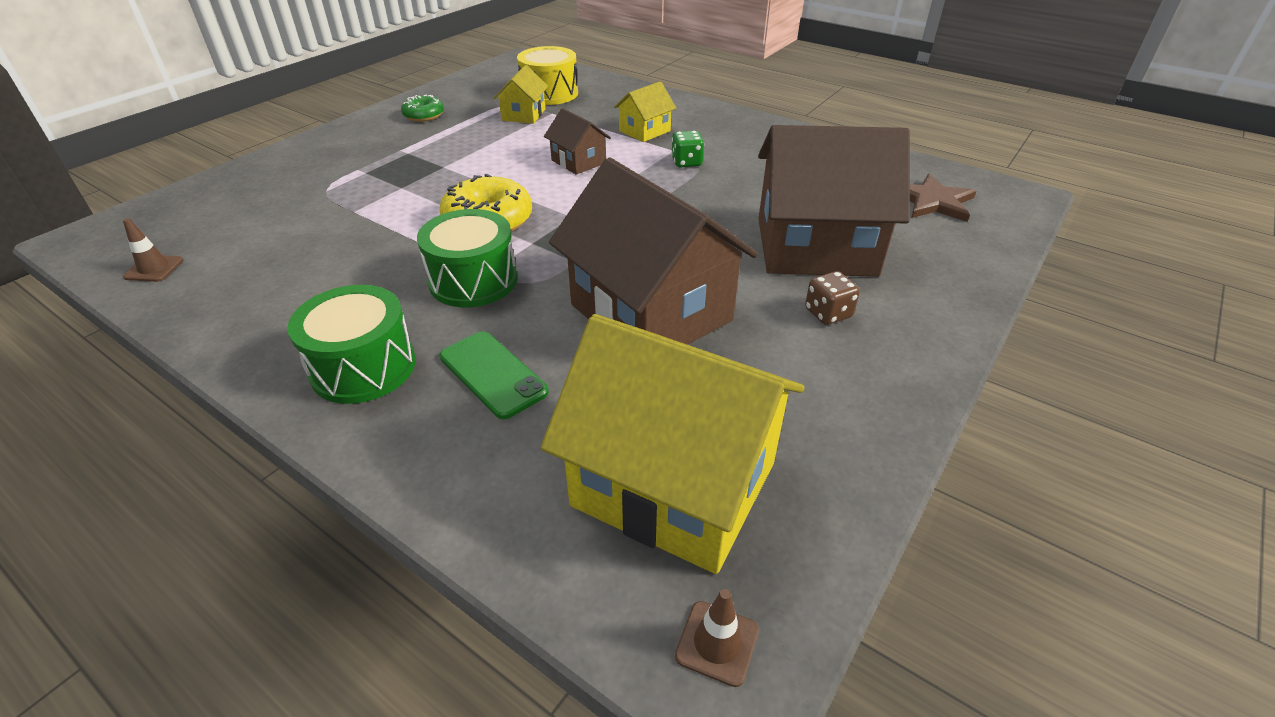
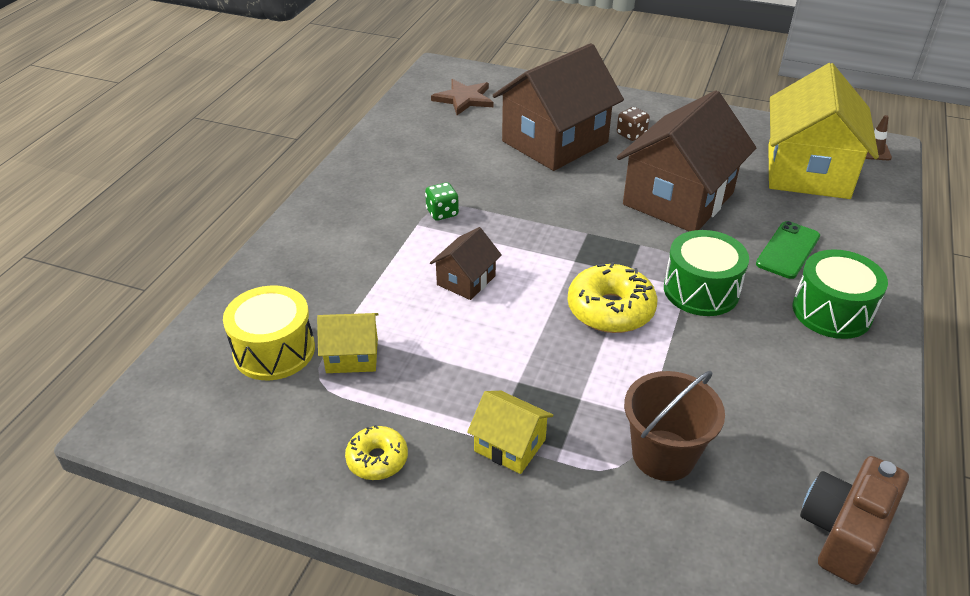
camera: 105 degrees left, 0 degrees up
(154, 269) = (843, 532): brown traffic cone -> brown camera
(312, 209) = (663, 455): none -> brown bucket
(424, 115) = (377, 459): green donut -> yellow donut
(645, 131) = (376, 249): yellow house -> yellow house (510, 445)
(815, 247) = (555, 142): brown house -> brown house turned 60 degrees clockwise

